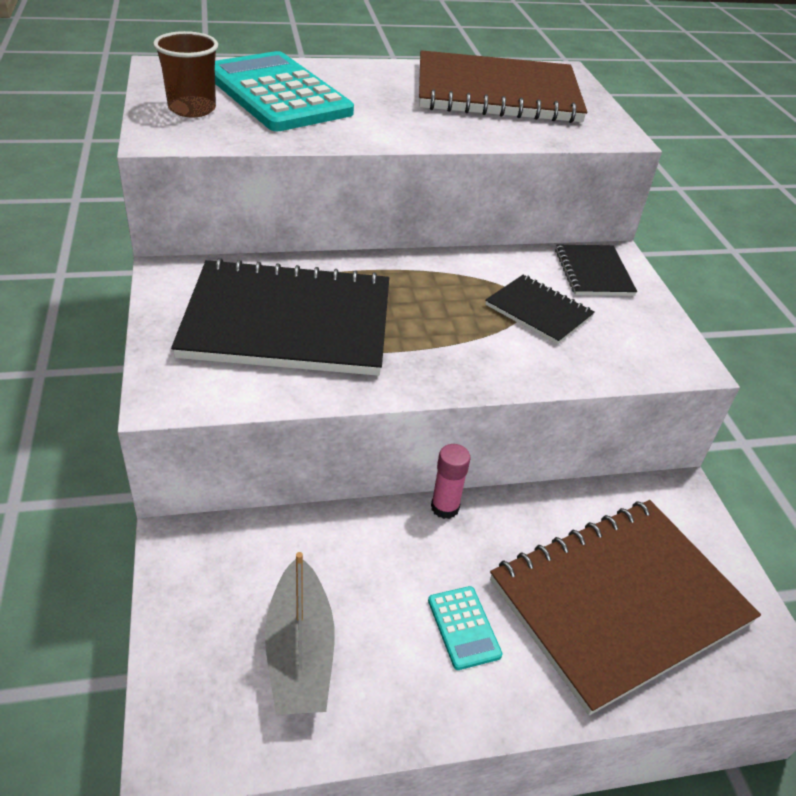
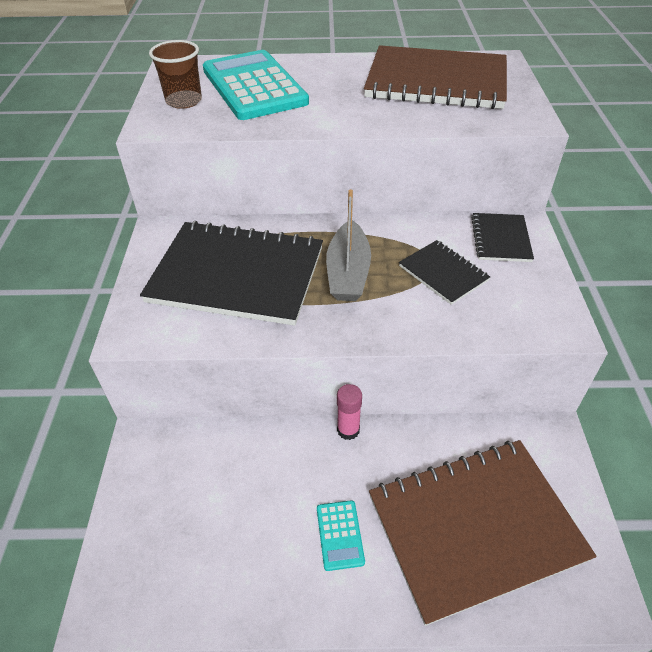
camera: 15 degrees right, 5 degrees up
(300, 651) = (209, 539): grey boat -> grey boat (348, 272)

